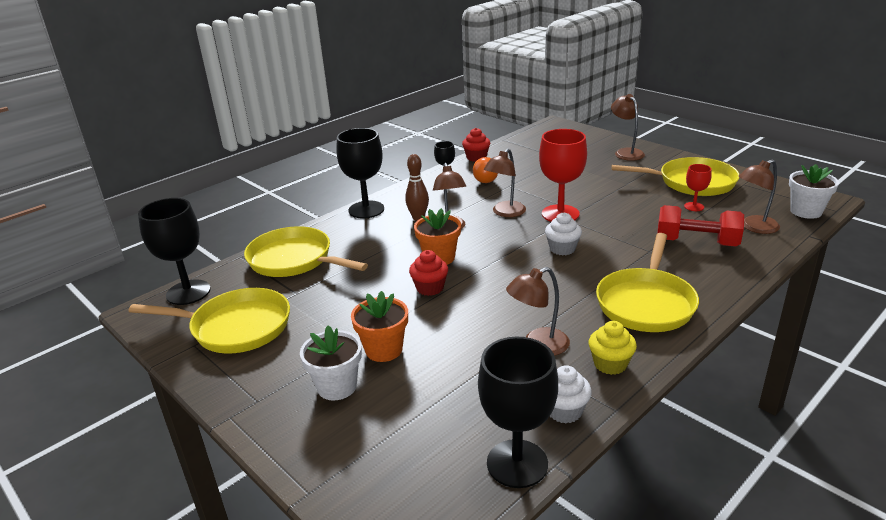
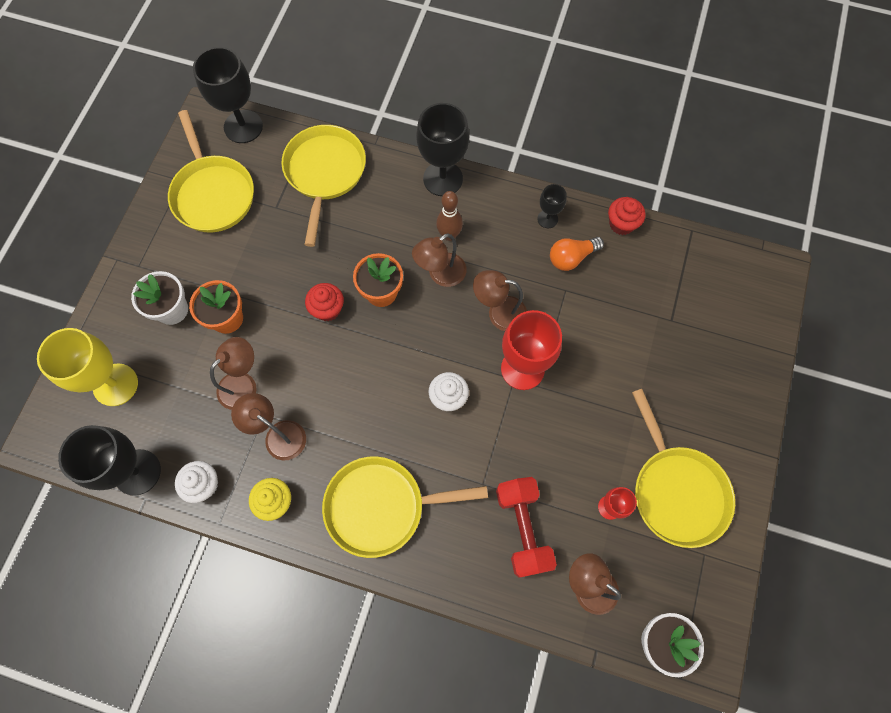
camera: 60 degrees right, 40 degrees up
(389, 456) = (115, 385): none -> yellow goblet
(626, 152) = (729, 388): brown lamp -> brown lamp (243, 384)

